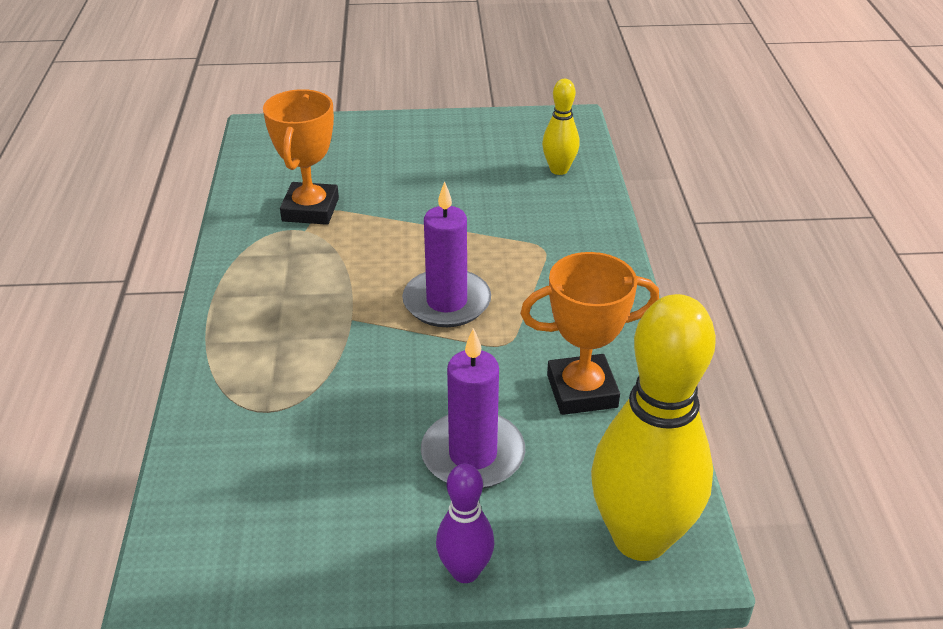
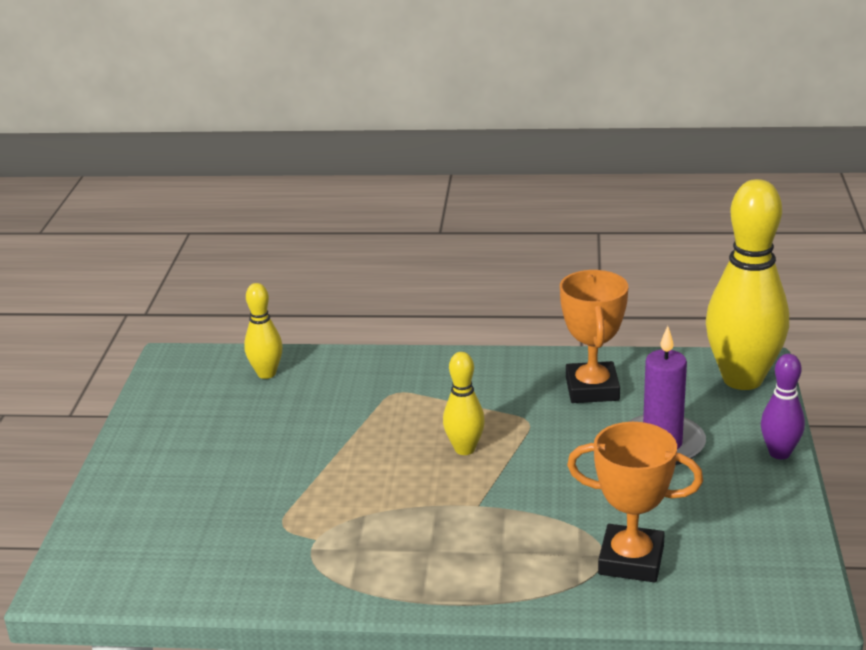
camera: 80 degrees left, 10 degrees down
(310, 210) = (276, 535): orange trophy -> orange trophy (631, 560)
(447, 302) = (464, 449): purple candle -> yellow bowling pin

